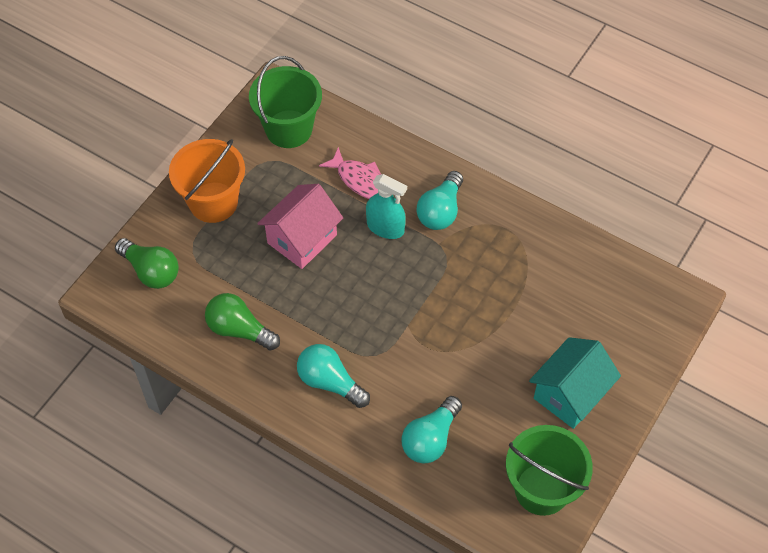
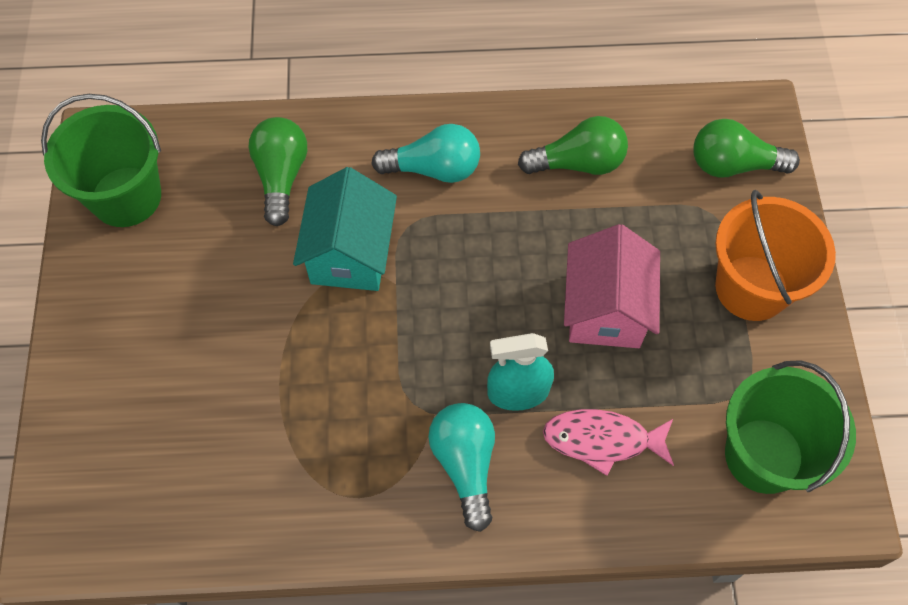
camera: 145 degrees right, 5 degrees up
(430, 438) = (281, 177): turquoise light bulb -> green light bulb
(570, 394) = (148, 319): turquoise house -> turquoise house (350, 254)

